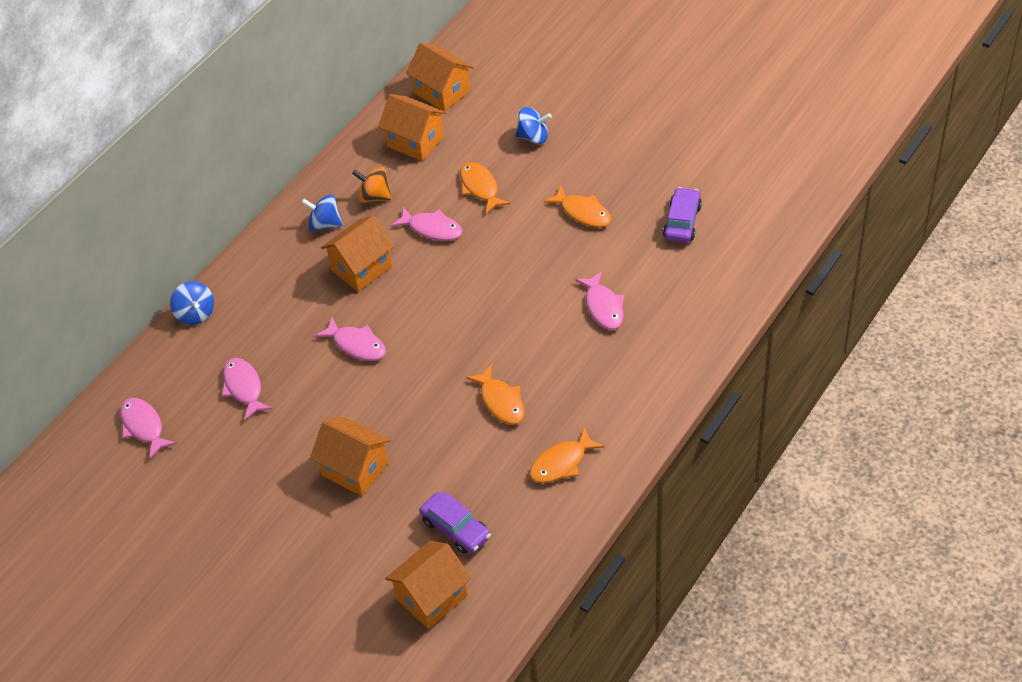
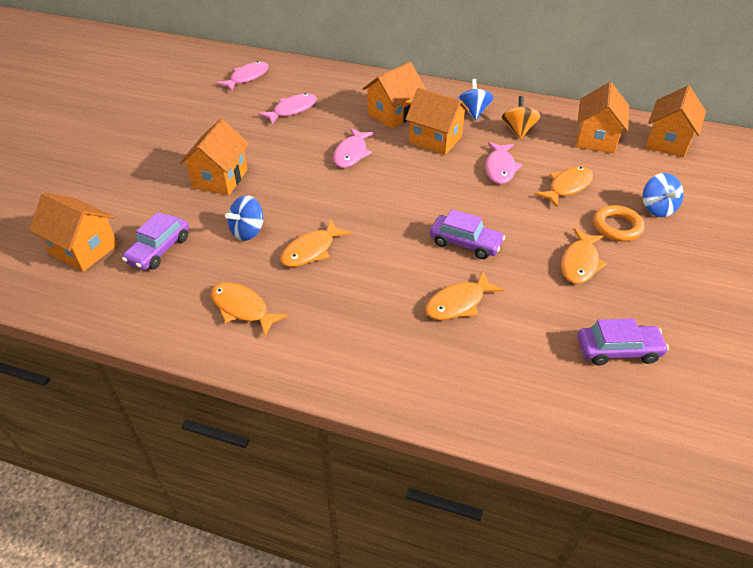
camera: 70 degrees right, 5 degrees down
(195, 314) = (356, 76): blue spinning top -> blue spinning top (248, 231)
(296, 294) = (393, 114): none -> orange house
(531, 283) = (465, 243): none -> purple car
(547, 172) = (617, 227): none -> orange ring
(603, 307) = (458, 303): pink fish -> orange fish

